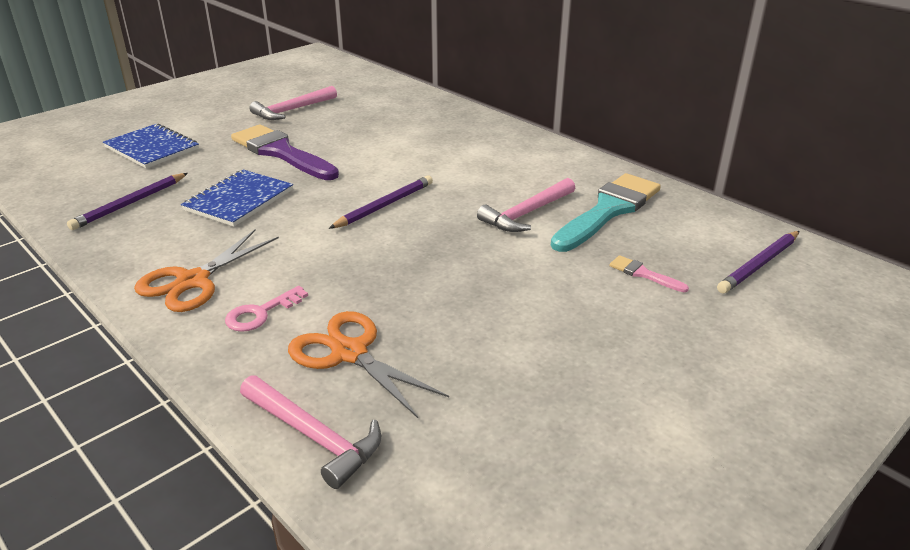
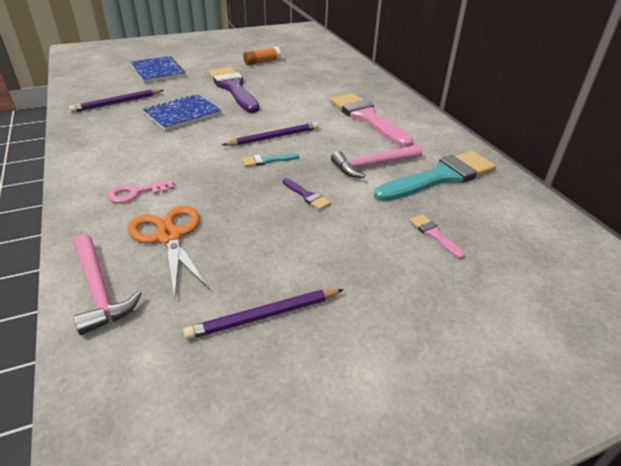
camera: 20 degrees right, 5 degrees up
(193, 281) = (112, 161): orange scissors -> none
(292, 110) = (262, 62): pink hammer -> orange glue stick
(398, 235) = (267, 160): none -> turquoise brush
(478, 265) = (307, 196): none -> purple brush
(480, 159) = (367, 118): none -> pink brush
(759, 264) = (545, 252): purple pencil -> purple pencil (264, 316)

